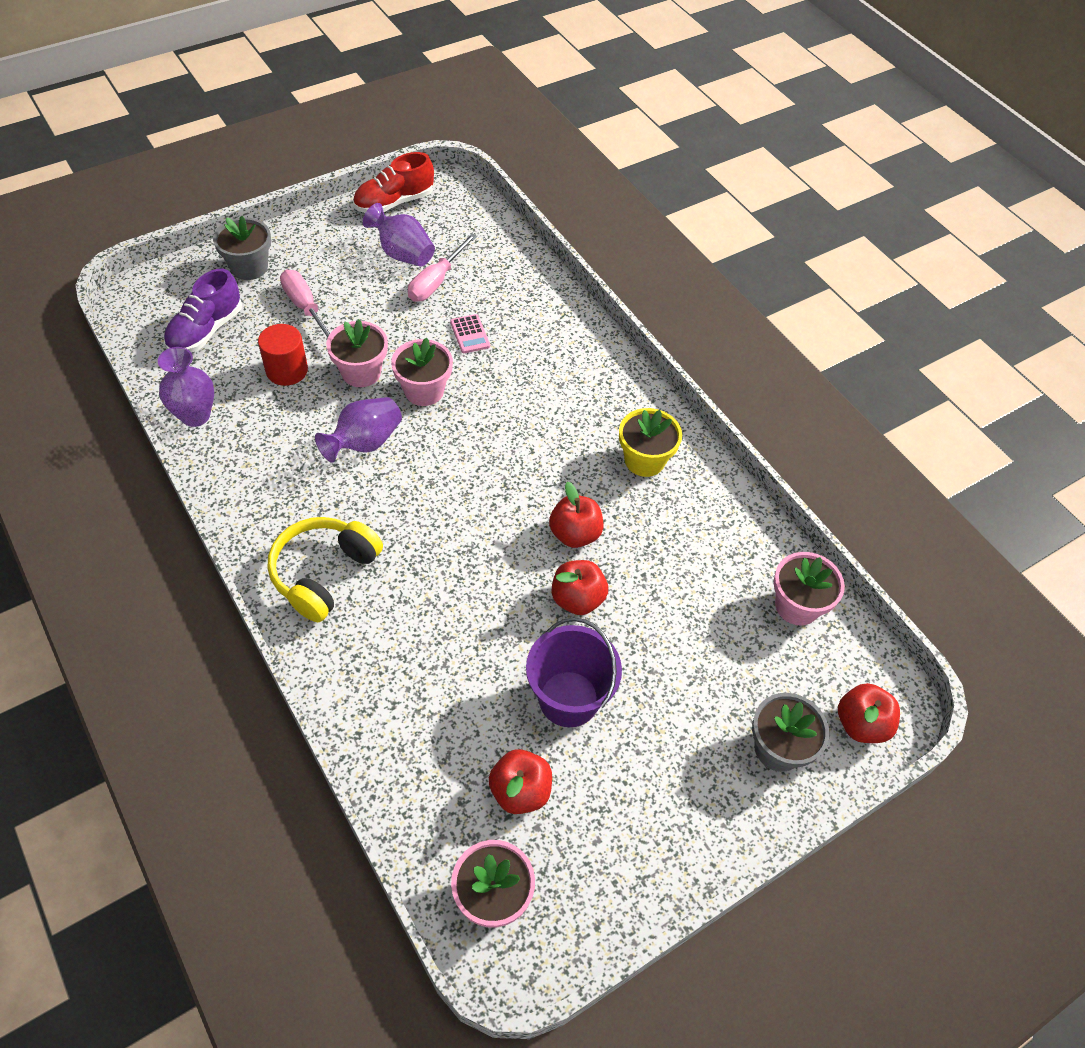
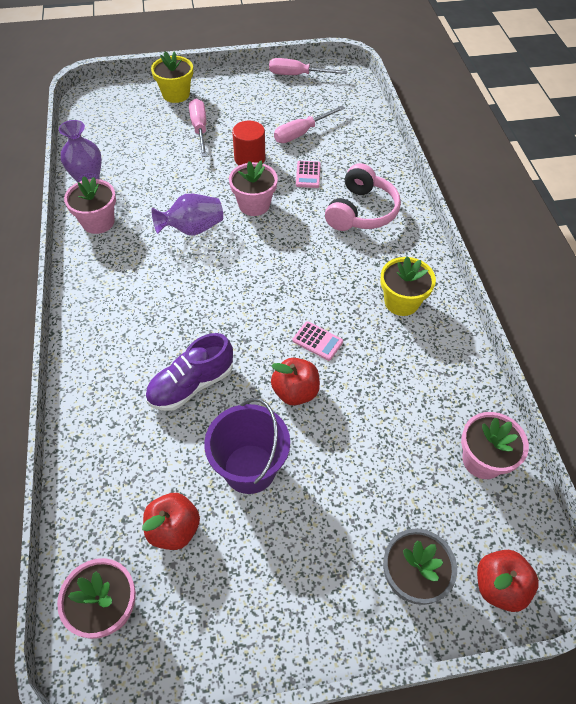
camera: 25 degrees right, 0 degrees up
(206, 330) = (125, 127): purple shoe -> purple shoe (191, 385)
(249, 267) = (176, 94): grey flower pot -> yellow flower pot
(287, 370) = (165, 166): red cylinder -> red cylinder (249, 158)
(324, 573) = (115, 311): yellow headphones -> none
(361, 372) = (215, 181): pink flower pot -> pink flower pot (98, 222)
(394, 202) = (297, 75): red shoe -> pink screwdriver
(402, 254) = (286, 110): purple vase -> none
(552, 364) = (361, 211): none -> pink headphones
(575, 534) = (317, 341): red apple -> pink calculator

